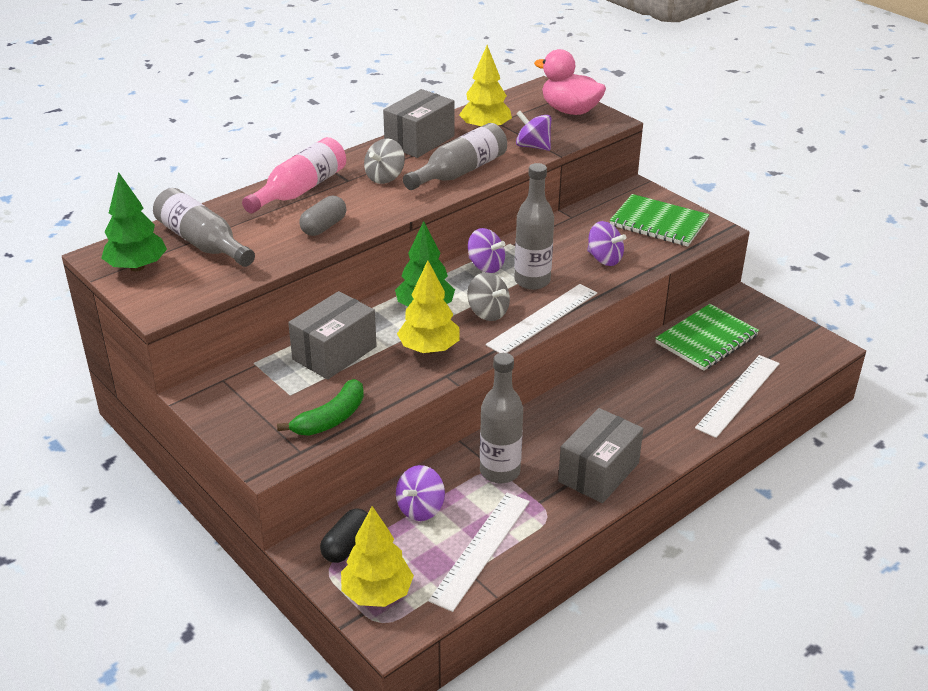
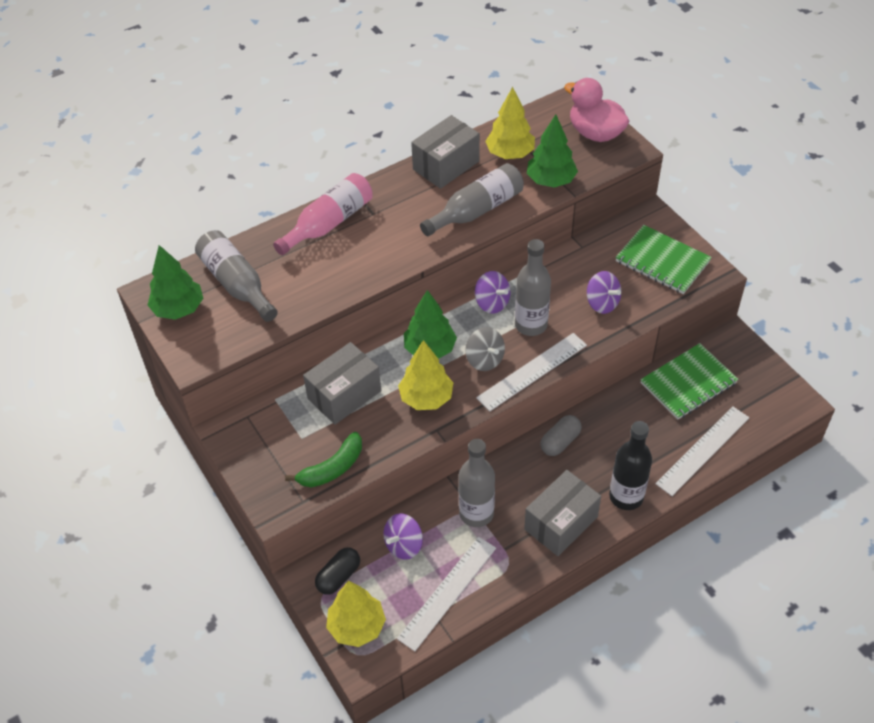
camera: 10 degrees right, 15 degrees up
(323, 227) = (344, 272): grey capsule -> grey capsule (560, 442)
(385, 177) = (407, 212): grey spinning top -> none
(533, 146) = (550, 181): purple spinning top -> green tree
(666, 442) = (626, 496): none -> black bottle

